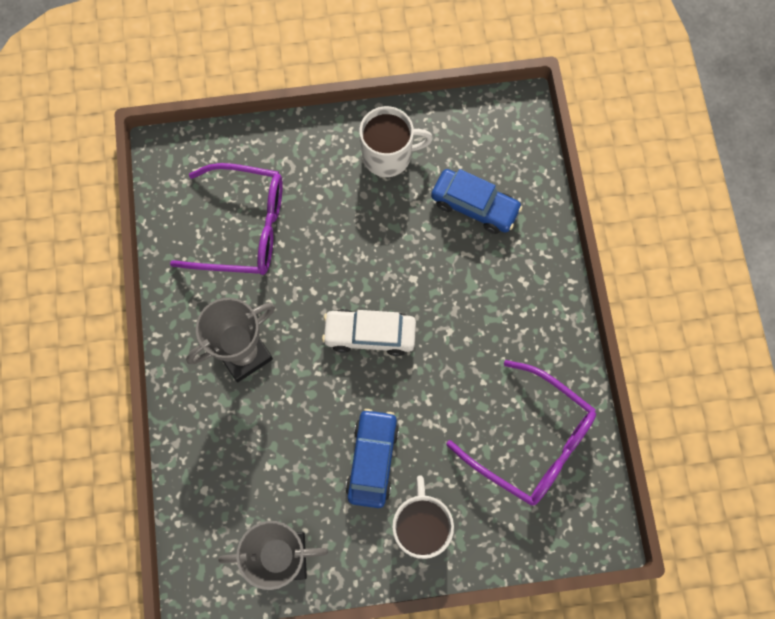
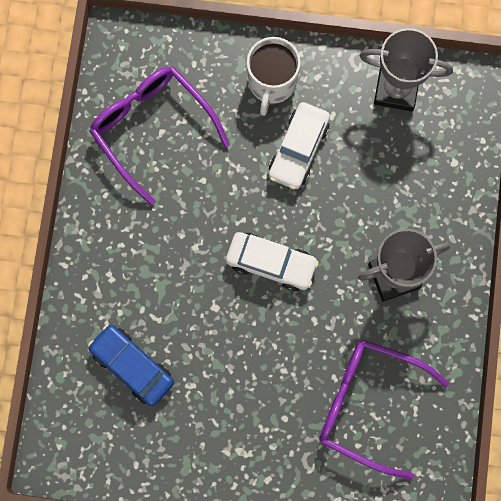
camera: 165 degrees left, 5 degrees up
(372, 460) = (298, 149): blue car -> white car
(388, 155) = (202, 445): white mug -> none

